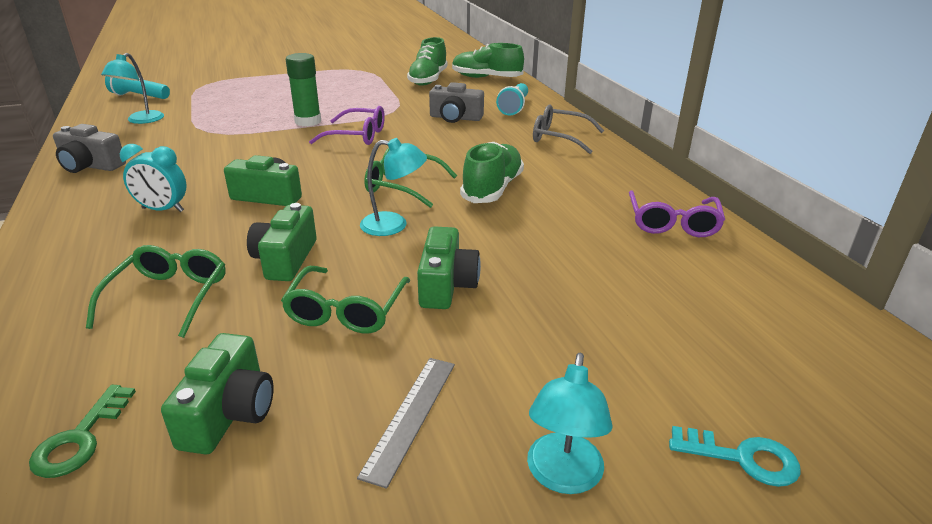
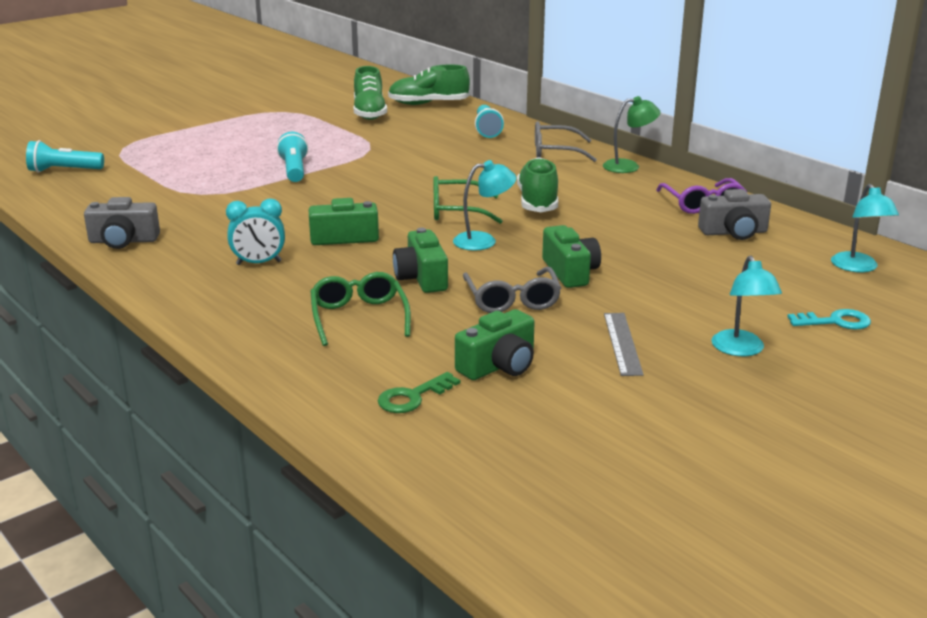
camera: 20 degrees left, 5 degrees down
(80, 439) = (413, 397): green key -> green key turned 60 degrees clockwise
(141, 120) = (107, 193): turquoise lamp -> turquoise lamp (858, 267)
(229, 413) = (499, 365): green camera -> green camera turned 60 degrees clockwise
(308, 121) = (294, 170): green glue stick -> turquoise flashlight
(346, 310) = (512, 300): green glasses -> grey glasses
(357, 136) = (362, 176): purple glasses -> none
(455, 118) = (440, 147): grey camera -> grey camera (734, 232)
(622, 164) = (628, 166): none -> green lamp

